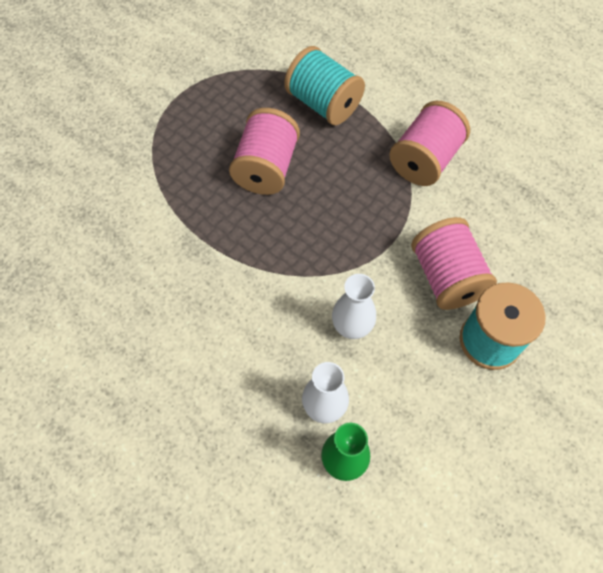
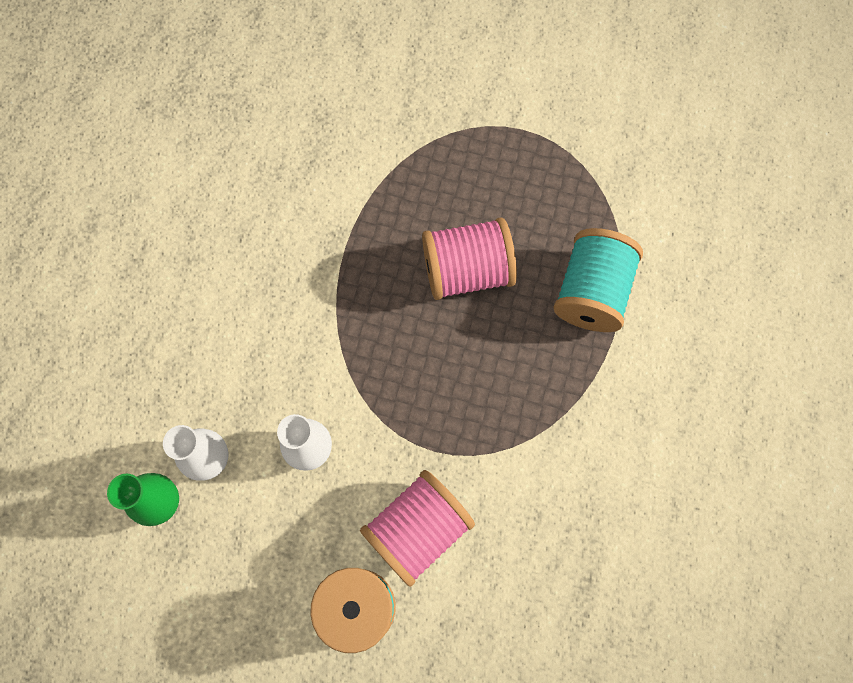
camera: 65 degrees right, 10 degrees up
(425, 160) = (569, 444): pink spool -> none

